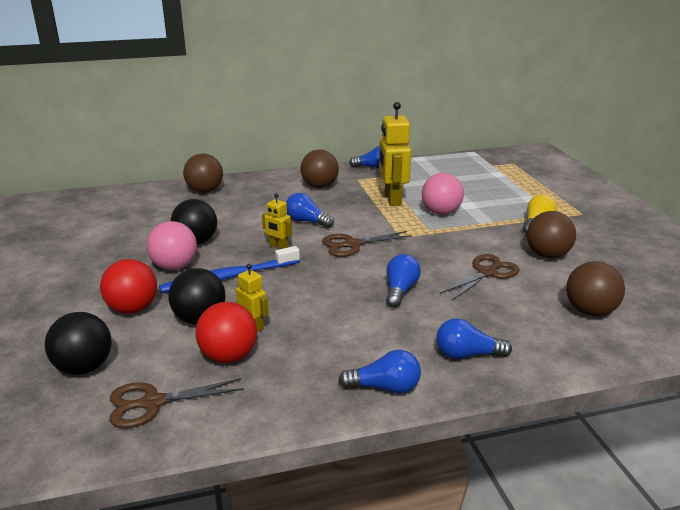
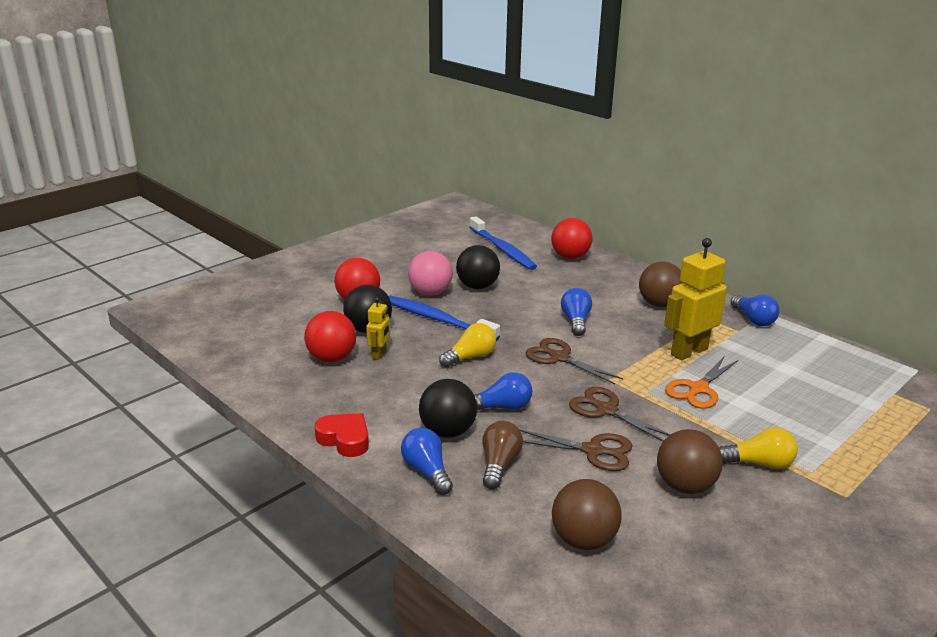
camera: 60 degrees right, 0 degrees up
(84, 367) = (279, 312): black ball -> black ball (448, 431)
(148, 211) = (503, 249): none -> blue toothbrush
(152, 403) = (259, 350): brown scissors -> brown scissors (606, 410)
(205, 191) = (570, 257): brown ball -> red ball
(278, 247) = (511, 324): yellow robot -> none
(310, 281) = (470, 357): none -> yellow light bulb
(384, 387) = (345, 439): blue light bulb -> red heart
(441, 212) = (698, 389): pink ball -> orange scissors
(479, 317) = (499, 464): none -> brown light bulb

